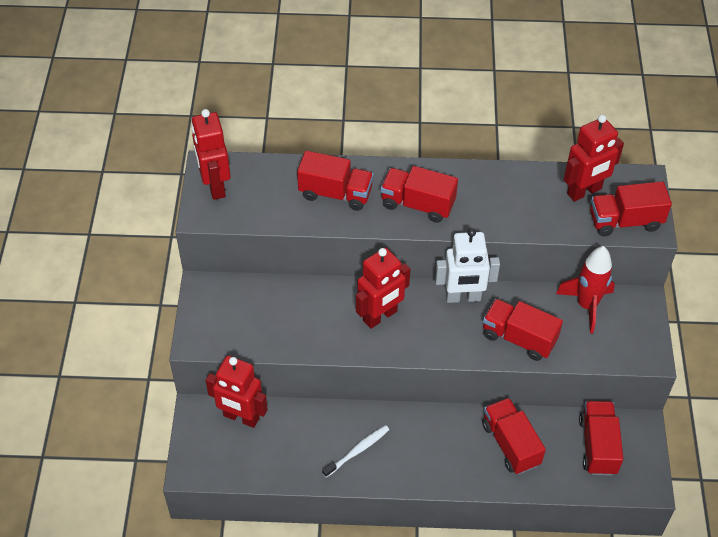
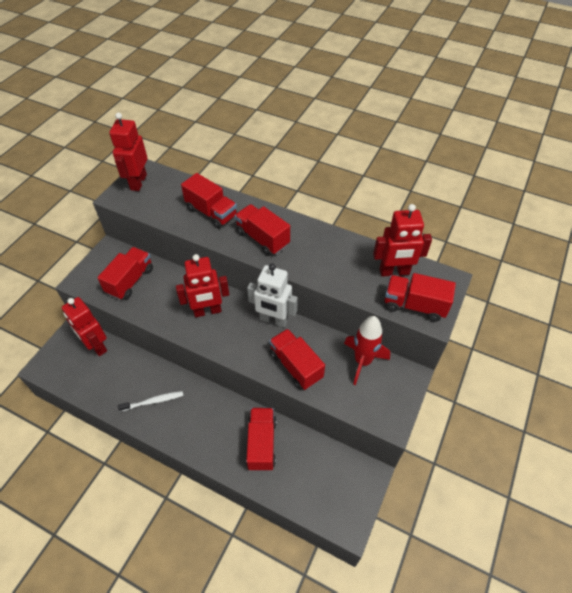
camera: 25 degrees right, 0 degrees up
(597, 446) = (326, 474): red truck -> red truck (130, 281)

